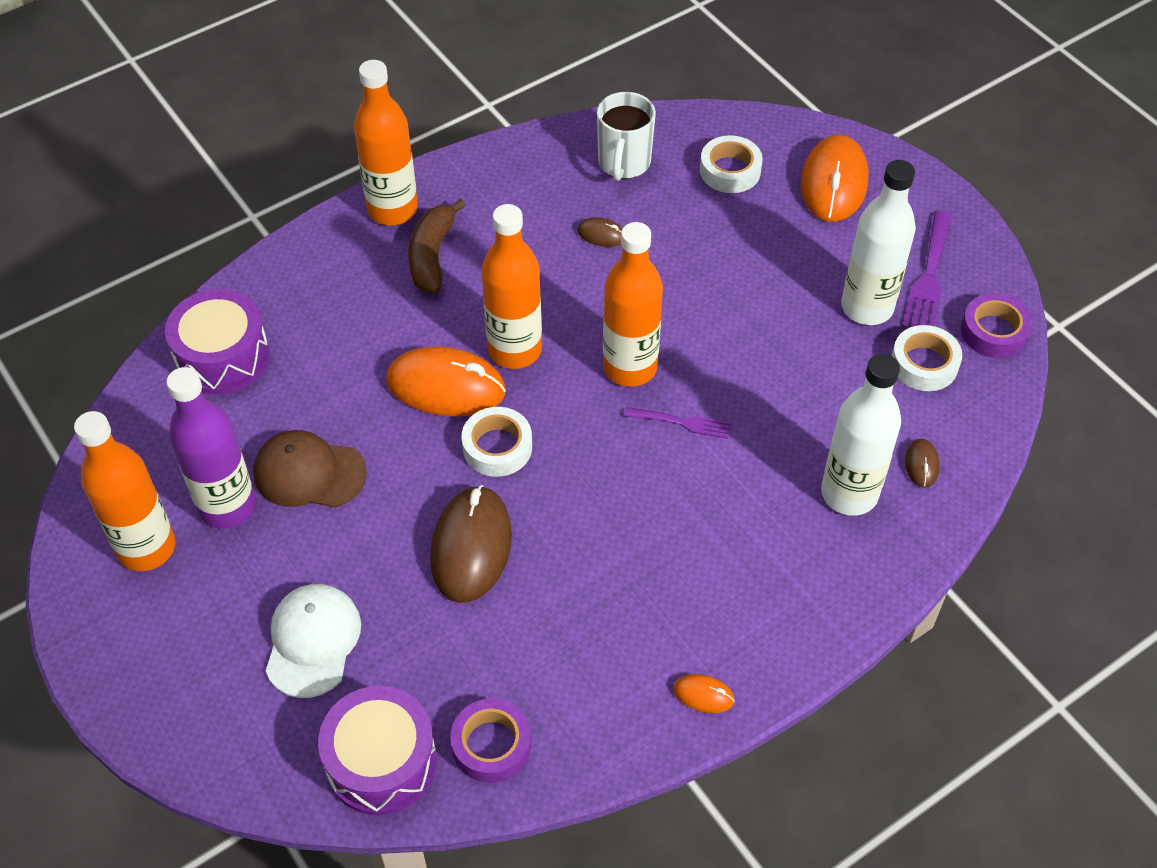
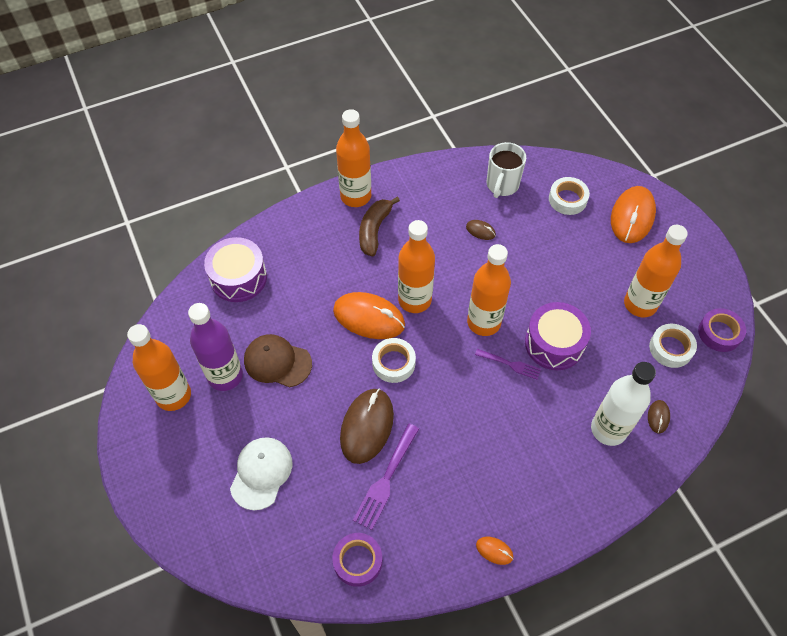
camera: 10 degrees right, 5 degrees up
(381, 762) = (289, 560): purple drum -> purple drum (554, 343)
(867, 307) = (640, 304): white bottle -> orange bottle
(929, 277) = (683, 289): purple fork -> purple fork (386, 480)

